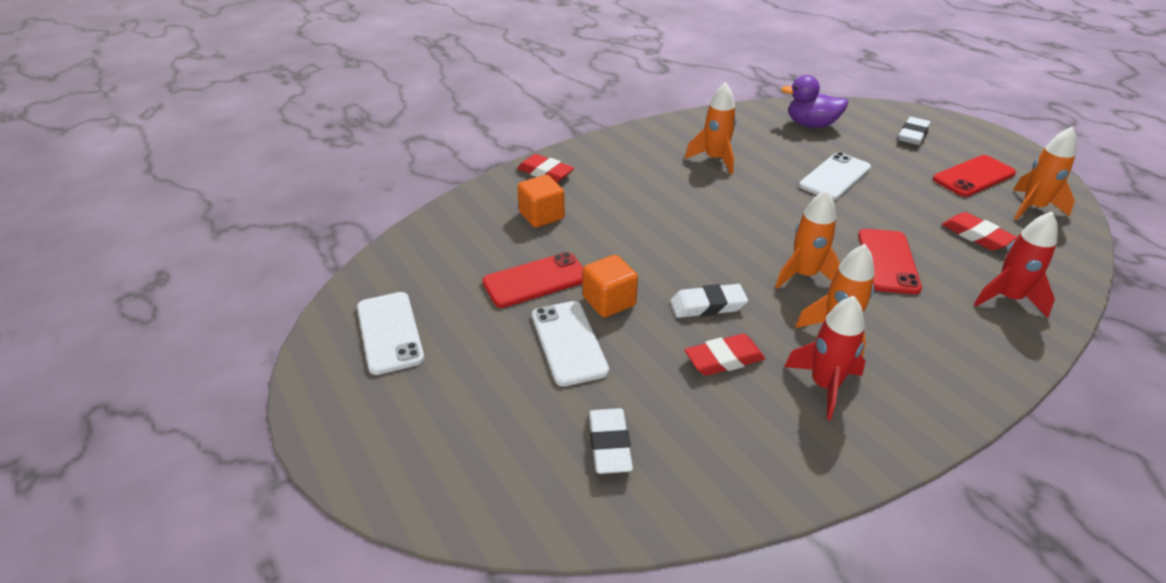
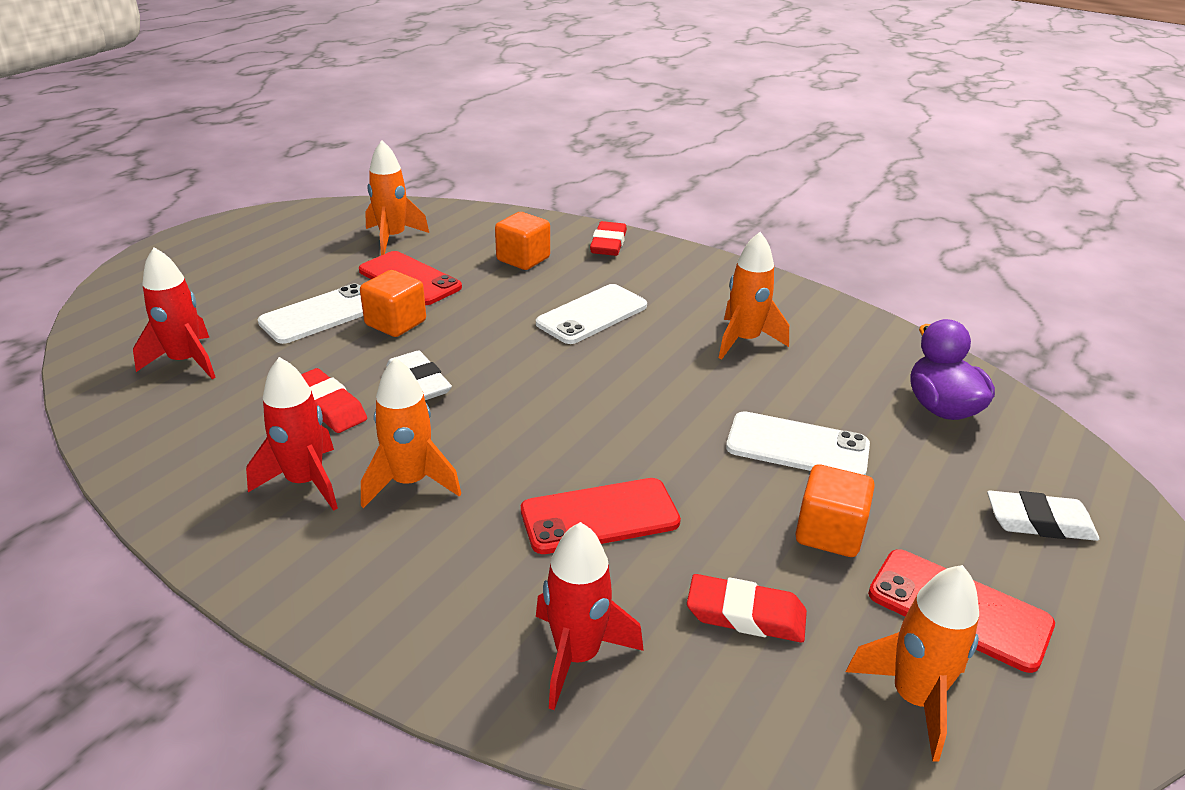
camera: 65 degrees right, 5 degrees down
(390, 332) = (303, 234): white phone -> white phone (592, 315)
(609, 444) = (186, 361): white eraser -> red rocket
(804, 275) = (518, 444): orange rocket -> orange rocket (393, 238)
(913, 191) = (829, 533): none -> orange cube
(976, 235) = (745, 614): red eraser -> red eraser turned 75 degrees clockwise

